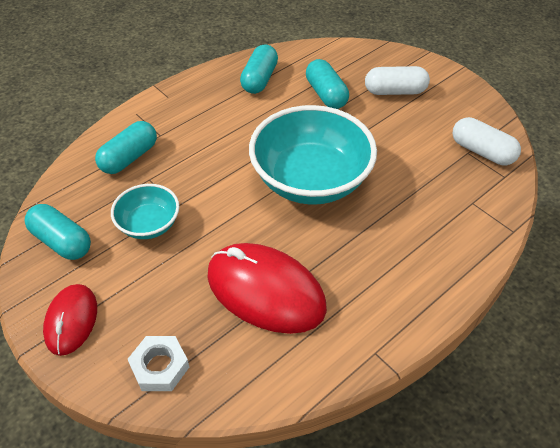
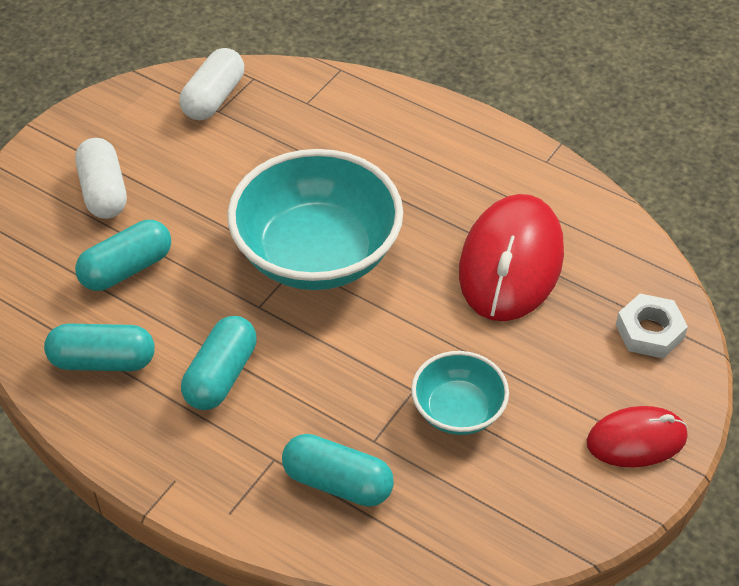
camera: 105 degrees left, 0 degrees up
(62, 241) = (527, 504): turquoise capsule -> turquoise capsule (221, 375)

